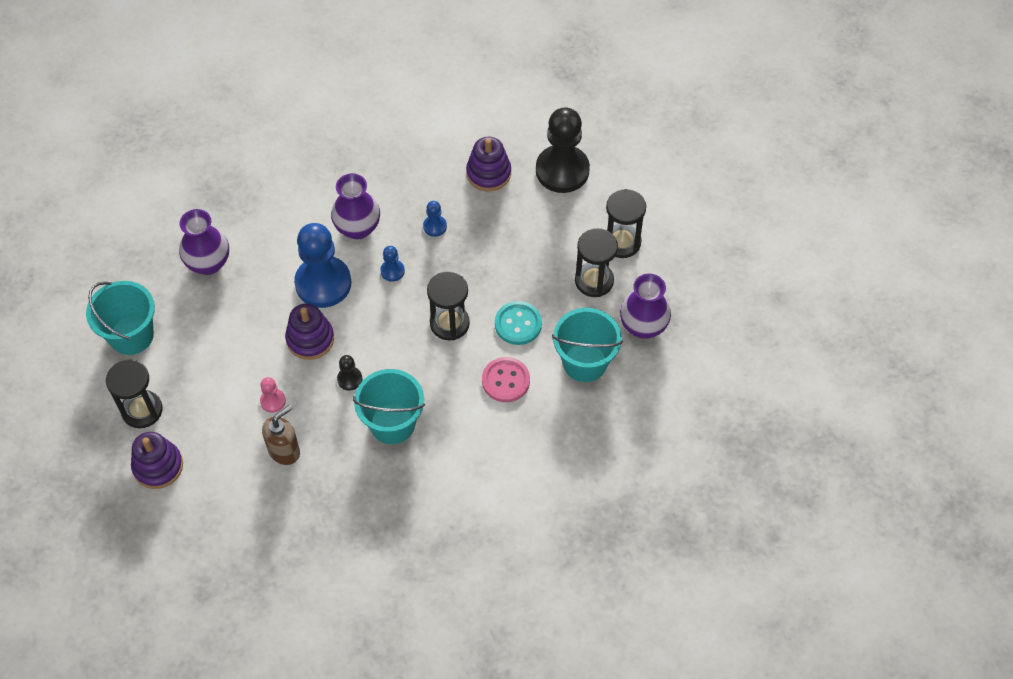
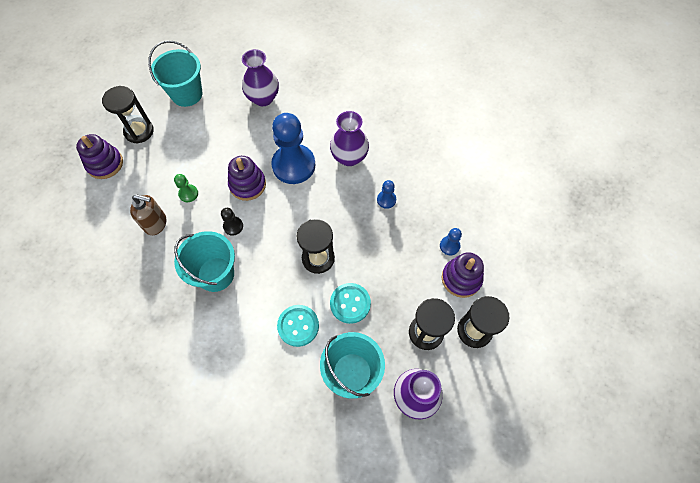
camera: 55 degrees right, 5 degrees up
(273, 401) = (188, 194): pink pawn -> green pawn
(392, 271) = (332, 197): blue pawn -> blue pawn (449, 246)
(488, 173) = (455, 204): purple stacking toy -> purple stacking toy (461, 278)
(505, 380) = (298, 326): pink button -> turquoise button
(562, 170) = (498, 249): black pawn -> none

